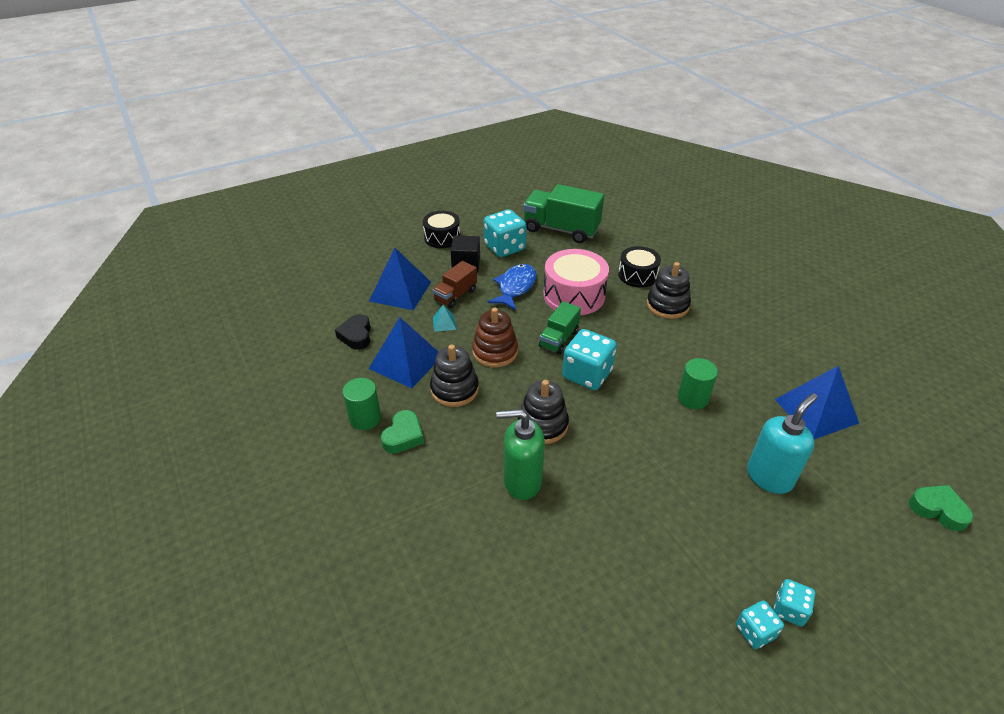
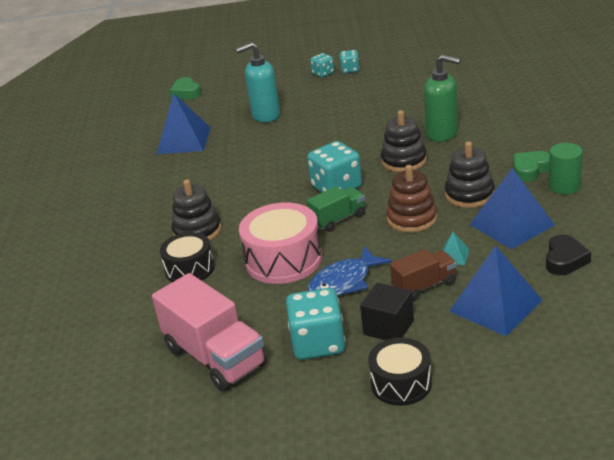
camera: 150 degrees left, 10 degrees down
(561, 229) = (215, 357): green truck -> pink truck
(693, 398) = (264, 160): green cylinder -> none

